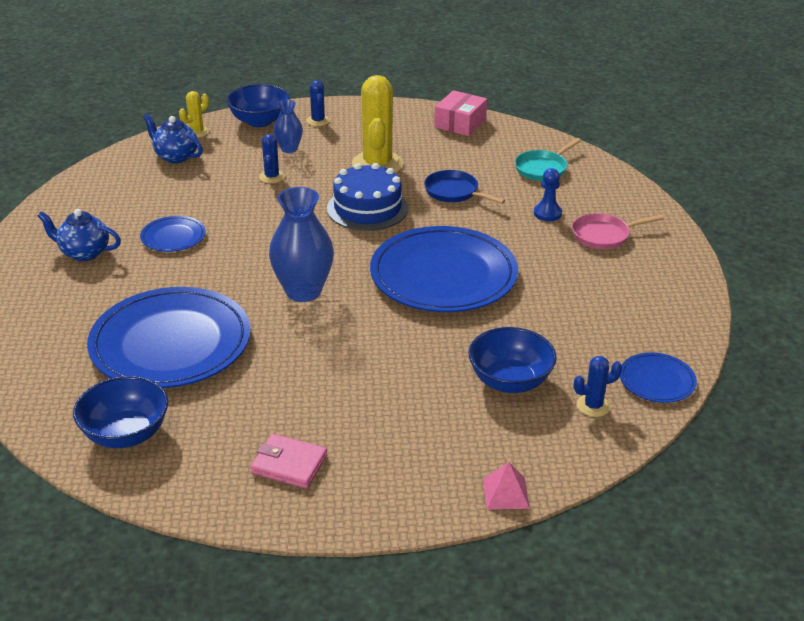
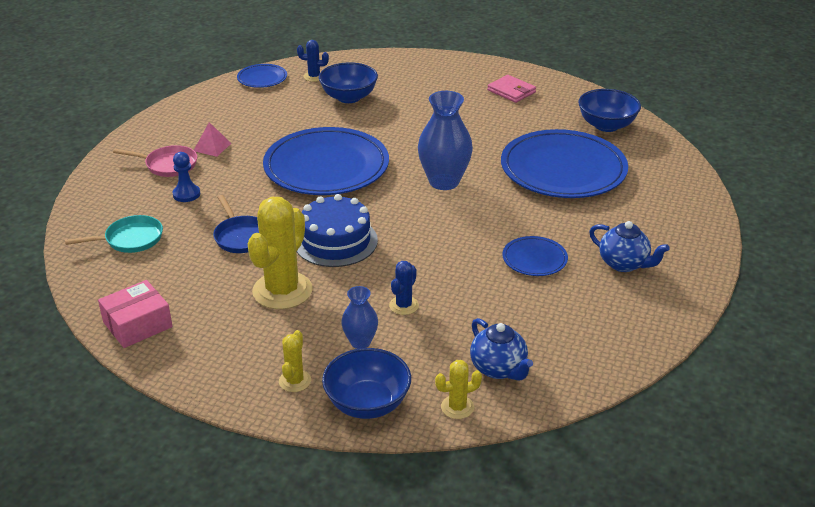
camera: 155 degrees left, 0 degrees up
(318, 121) = (295, 381): blue cactus -> yellow cactus
(505, 493) = (402, 57): pink pyramid -> pink pyramid (212, 147)

